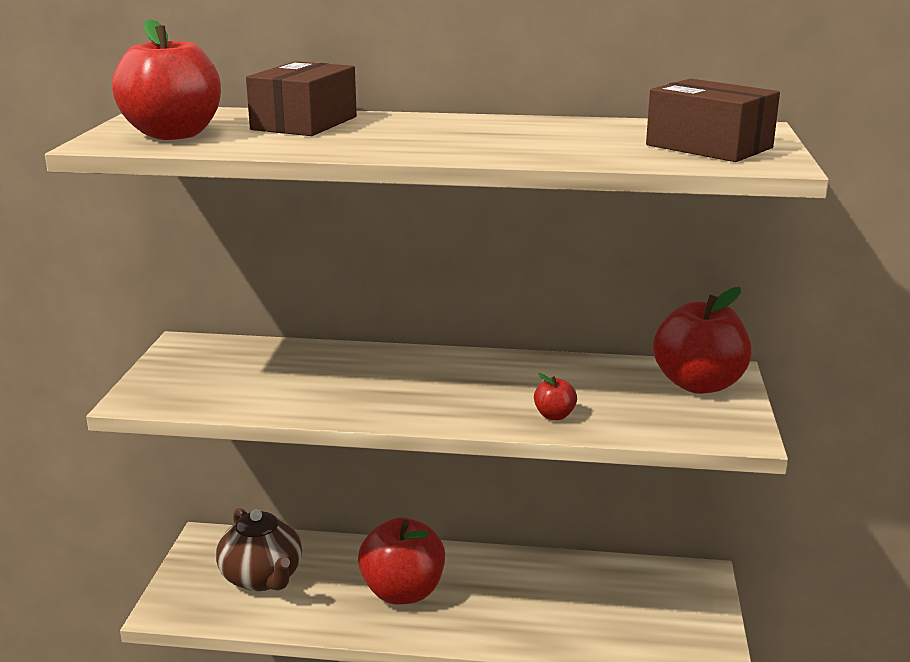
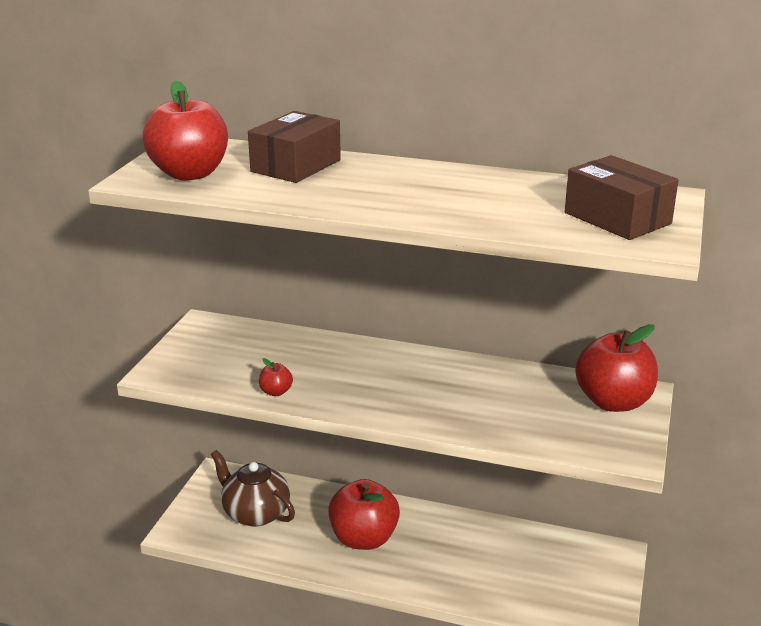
camera: 10 degrees right, 5 degrees up
(262, 578) = (255, 513): brown teapot -> brown teapot turned 150 degrees clockwise
(554, 415) = (481, 421): red apple -> red apple (276, 392)

